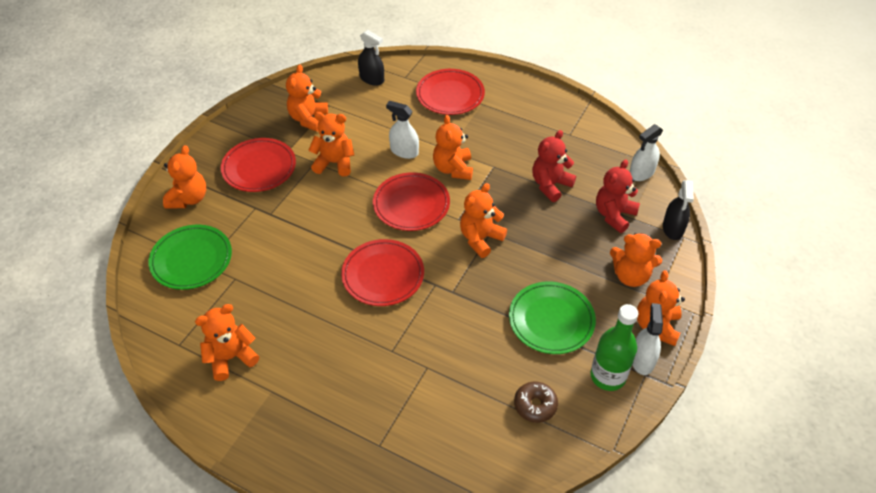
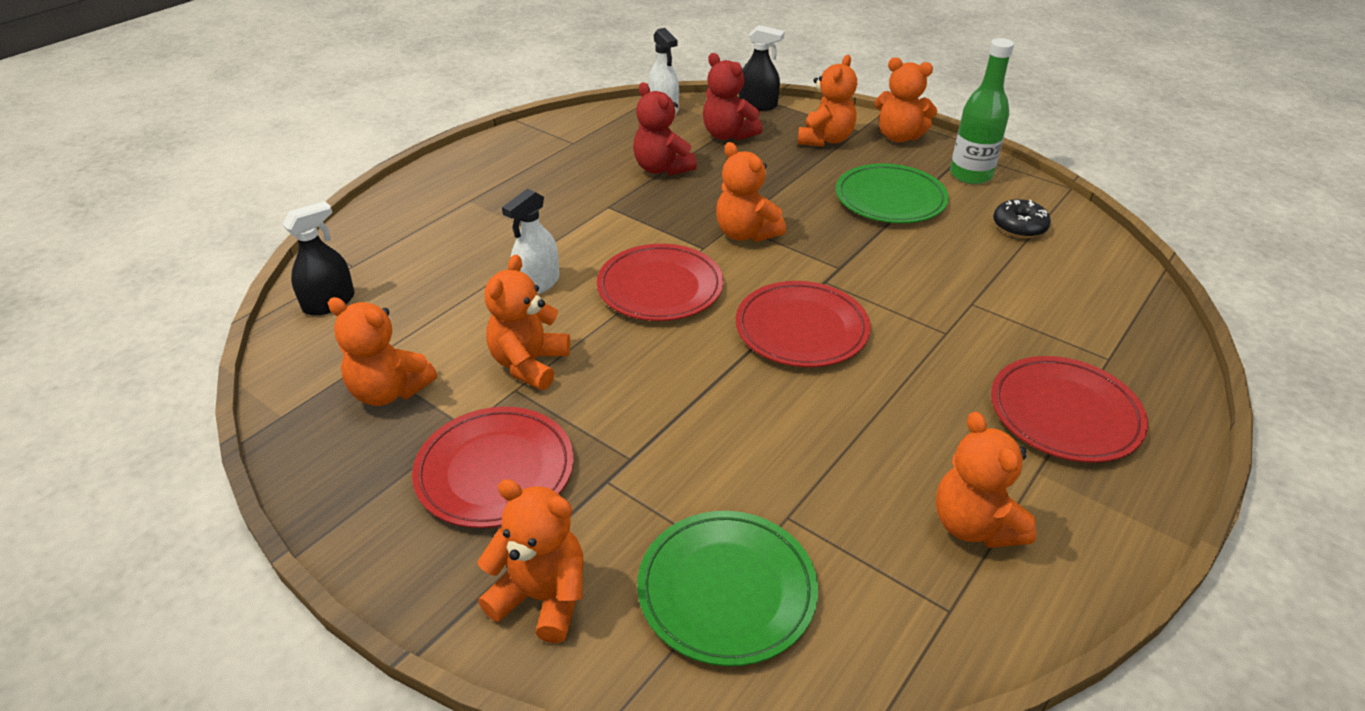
camera: 80 degrees left, 10 degrees down
(450, 95) = (429, 226): red plate -> red plate (1064, 413)
(453, 169) = (598, 241): orange teddy bear -> none
(535, 405) = (1019, 227): brown donut -> black donut
(642, 360) = (946, 152): white spray bottle -> none

